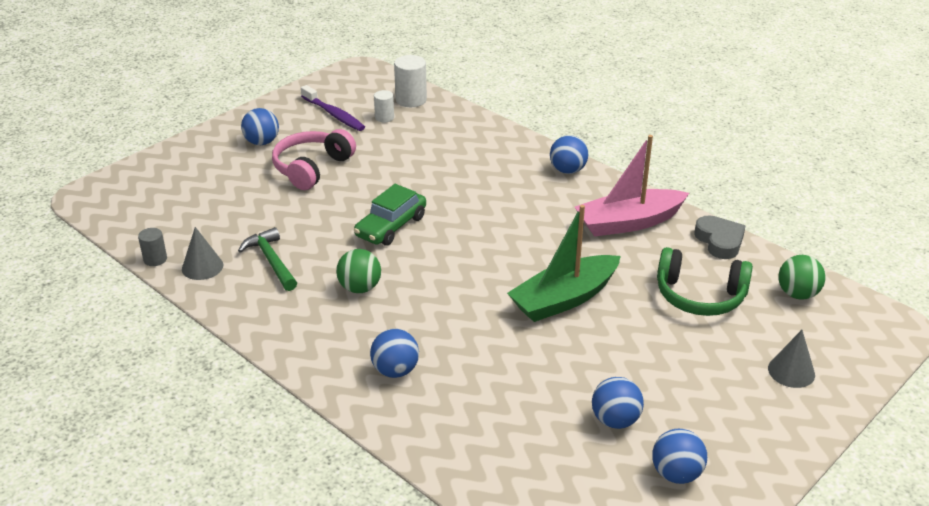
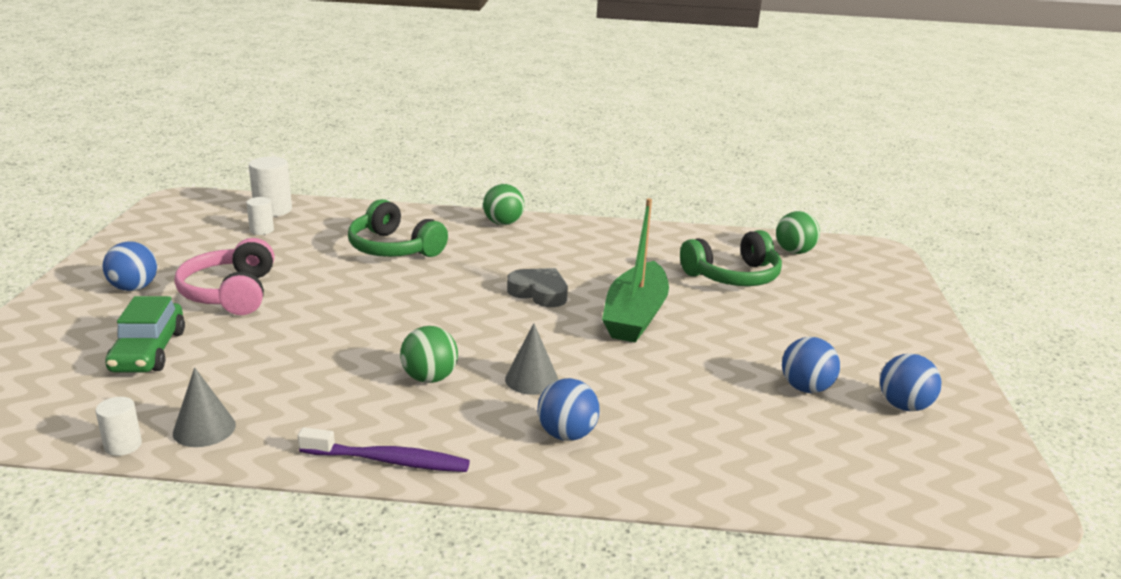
camera: 40 degrees left, 10 degrees down
(155, 259) = (123, 445): grey cylinder -> white cylinder
(271, 261) = (291, 391): green hammer -> none
(334, 114) = (197, 242): purple toothbrush -> purple toothbrush (389, 461)
(391, 226) = (391, 315): green car -> green car (148, 351)
(457, 166) = (394, 248): none -> green headphones
(567, 170) = (503, 223): blue ball -> green ball
(628, 223) = (607, 245): pink boat -> none
(719, 241) = (692, 236): grey heart -> grey heart (539, 292)
(791, 371) = (865, 302): grey cone -> grey cone (531, 379)

